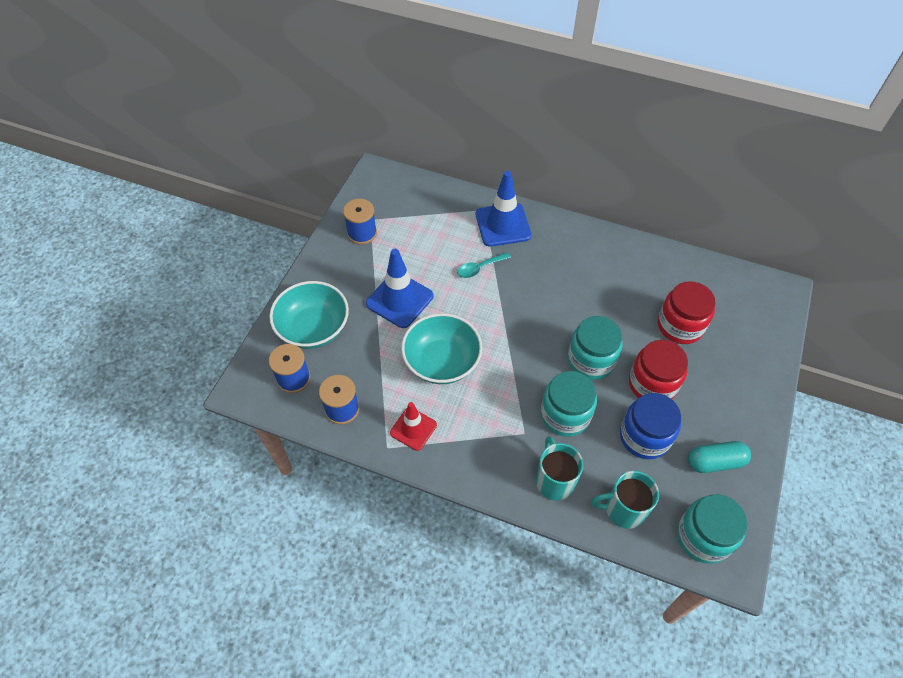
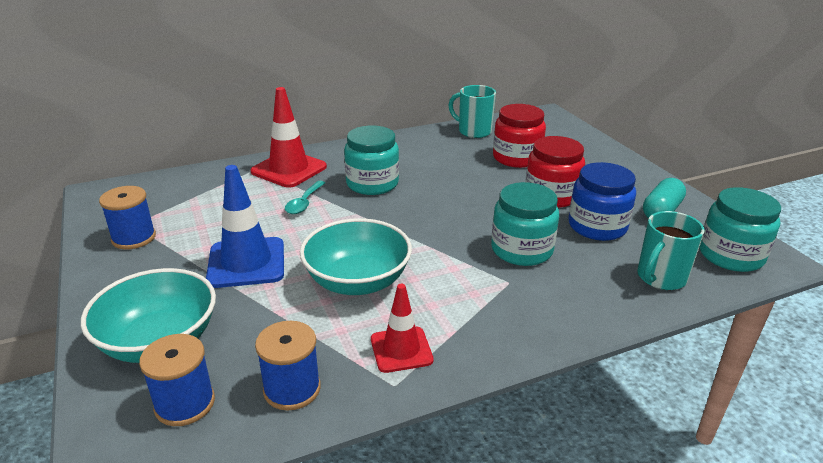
camera: 45 degrees left, 25 degrees down
(503, 225) = (289, 169): blue traffic cone -> red traffic cone
(554, 480) = (584, 296): turquoise mug -> turquoise mug (473, 131)
(591, 360) = (487, 207): turquoise jar -> turquoise jar (372, 184)

